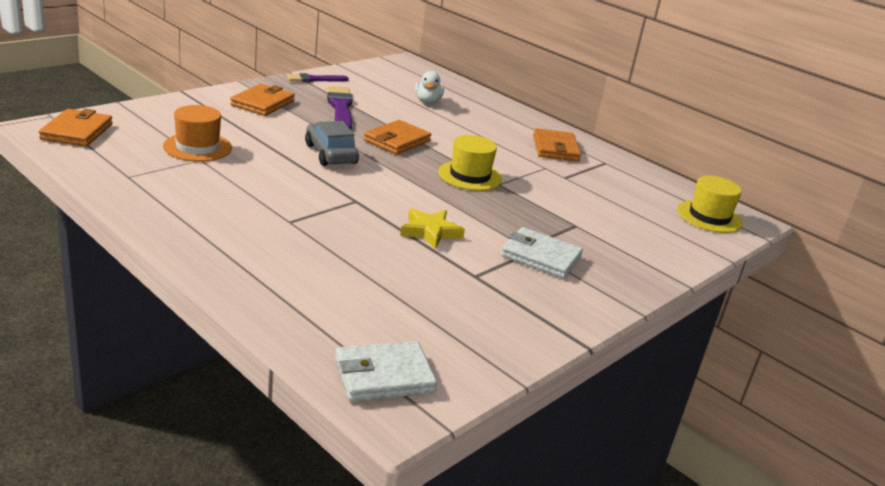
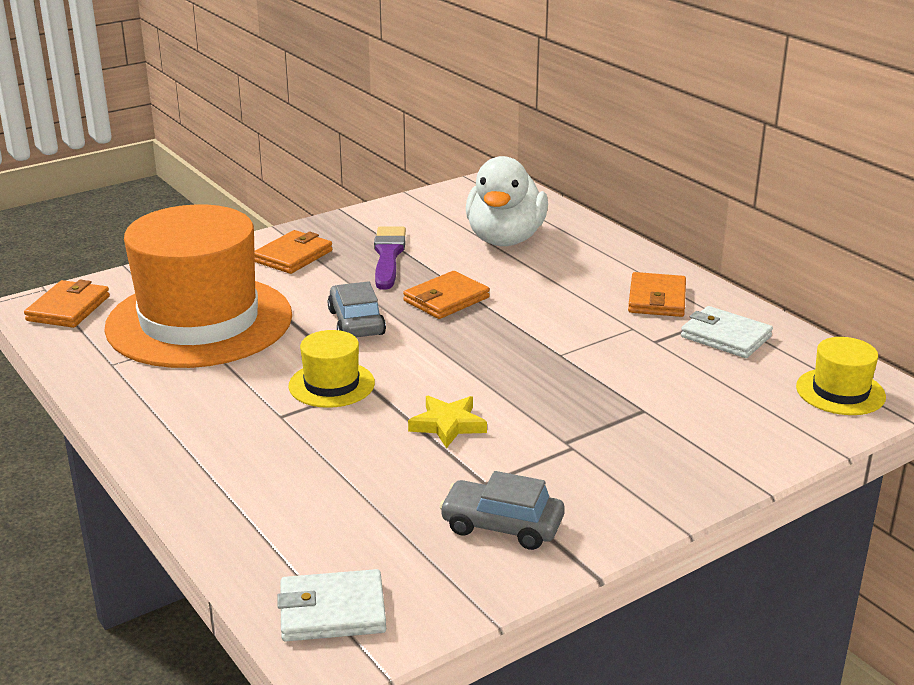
camera: 15 degrees right, 0 degrees up
(198, 147) = (199, 321): orange hat -> orange hat, size x2.33
(314, 79) = (367, 217): purple brush -> none
(427, 101) = (505, 239): white duck -> white duck, size x2.15
(470, 176) = (525, 345): yellow hat -> yellow hat (331, 384)
(500, 308) = (502, 526): none -> grey car
(541, 257) = (580, 456): white wallet -> white wallet (725, 337)

